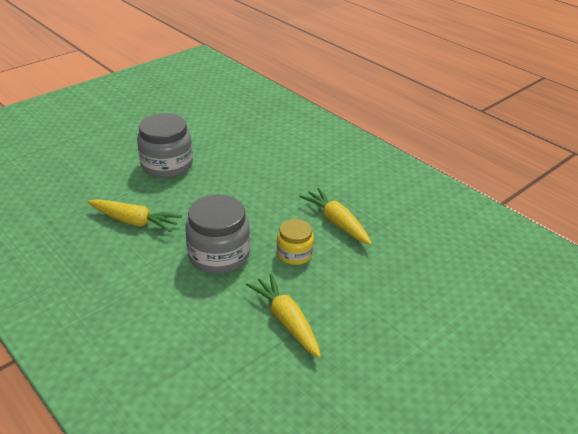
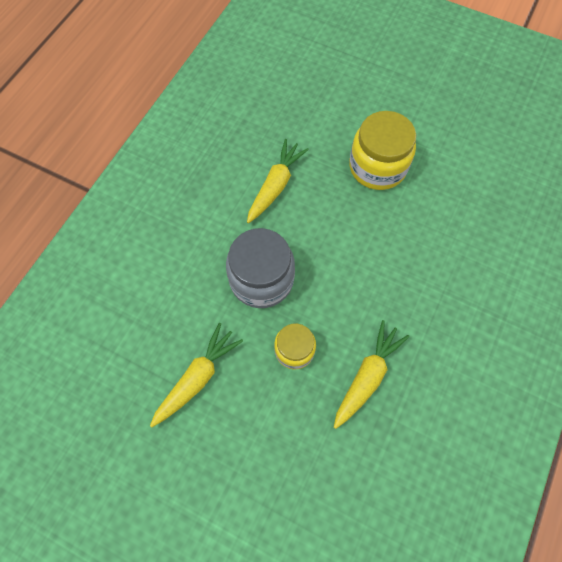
camera: 70 degrees right, 30 degrees up
(135, 221) = (275, 185): yellow carrot -> yellow carrot turned 150 degrees counterclockwise
(167, 165) = (377, 167): grey jar -> yellow jar

